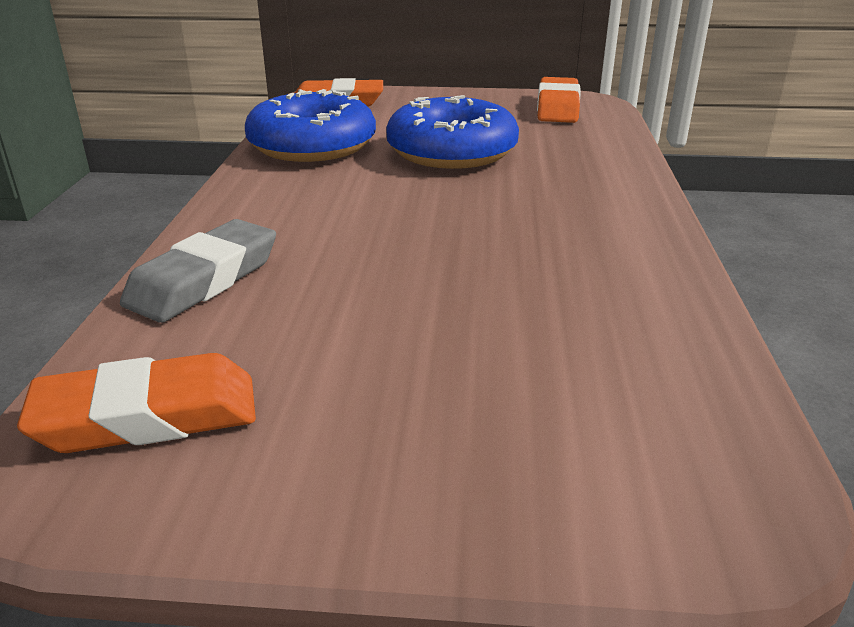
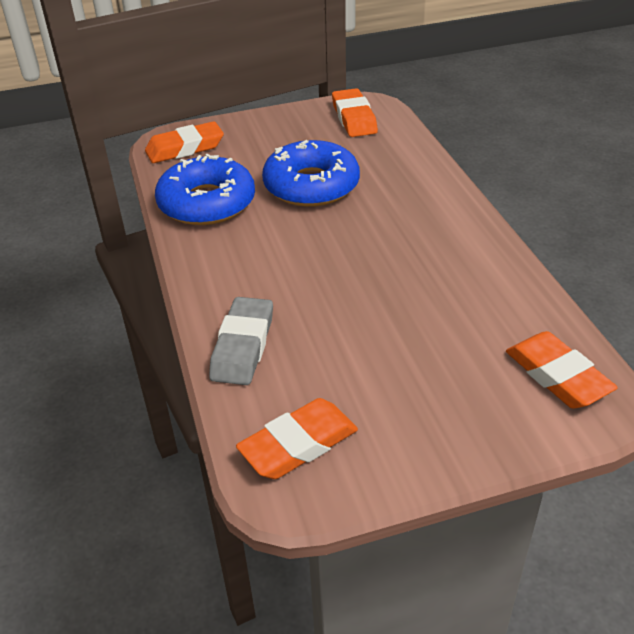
camera: 20 degrees left, 10 degrees up
(668, 442) = (557, 376): none -> orange eraser

